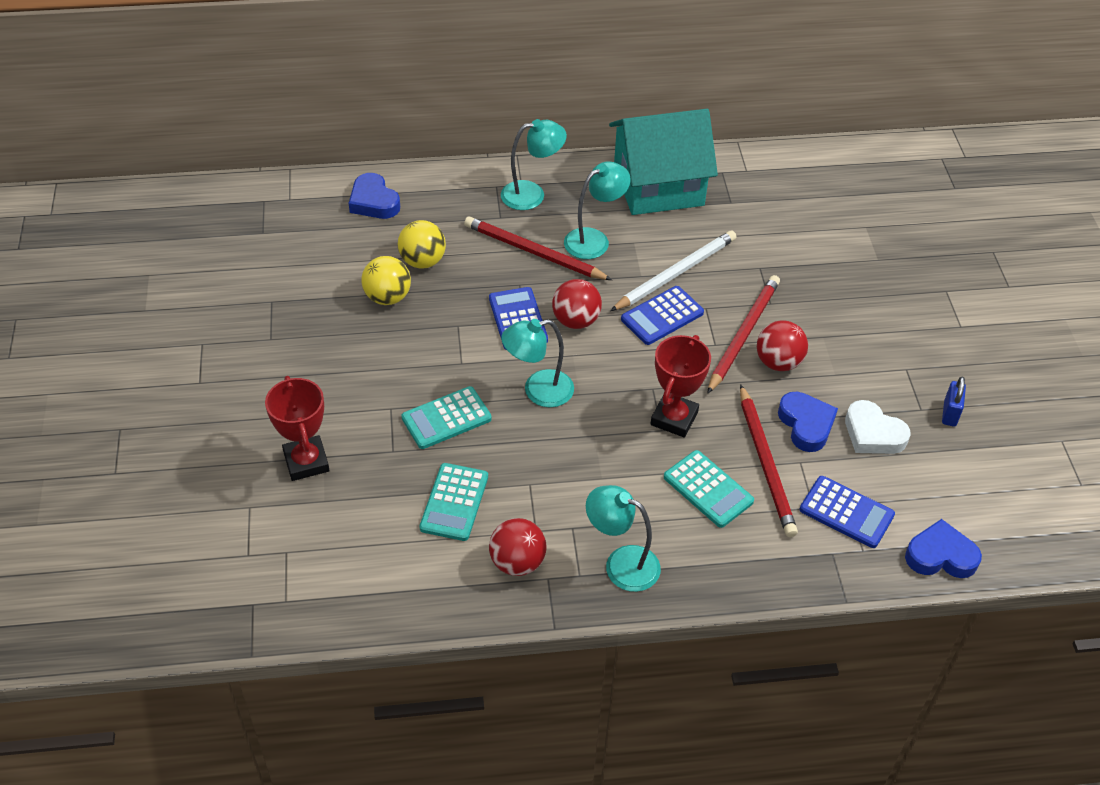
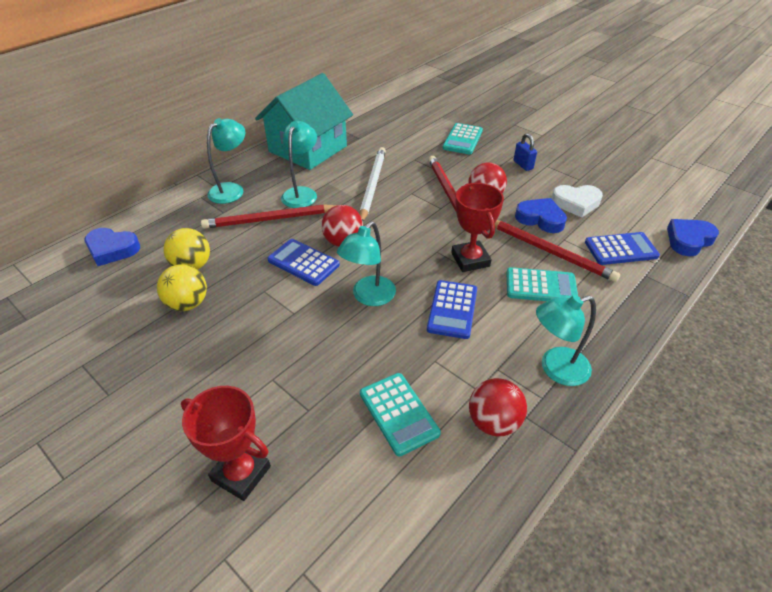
camera: 40 degrees left, 5 degrees down
(446, 418) = (324, 357): turquoise calculator -> turquoise calculator (462, 139)
(662, 316) = (392, 210): blue calculator -> blue calculator (452, 309)
(949, 413) = (593, 173): blue padlock -> blue padlock (523, 165)

